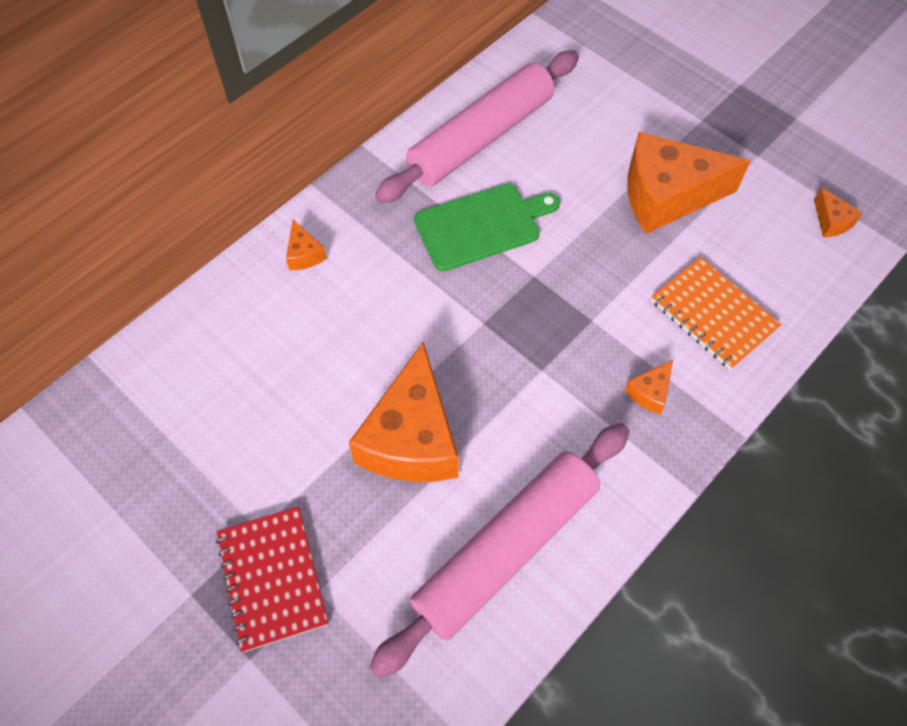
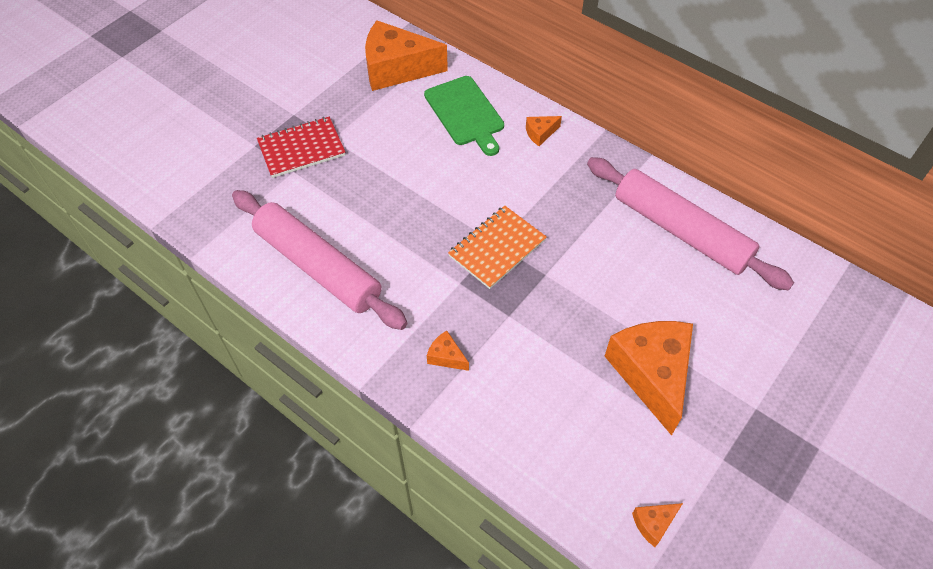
camera: 85 degrees right, 5 degrees down
(412, 438) = (398, 208): orange cheese -> orange cheese (397, 69)
(481, 226) = (588, 237): green cutting board -> green cutting board (465, 113)
(713, 315) = (526, 407): orange notebook -> orange notebook (497, 248)

